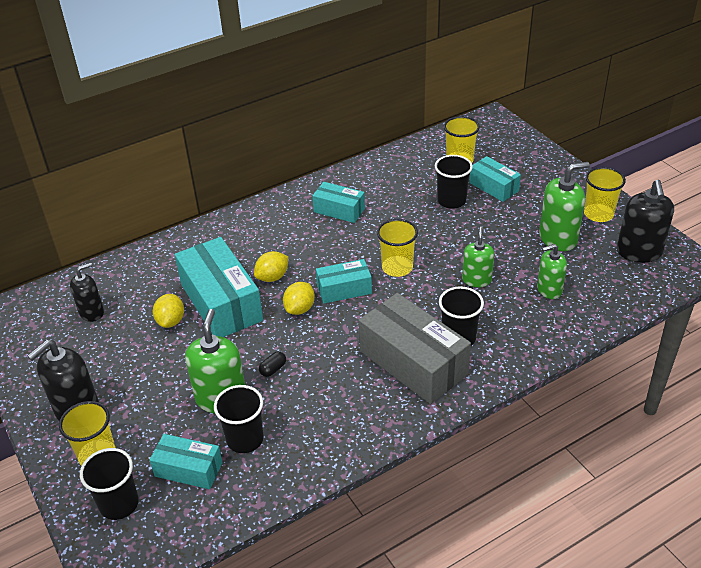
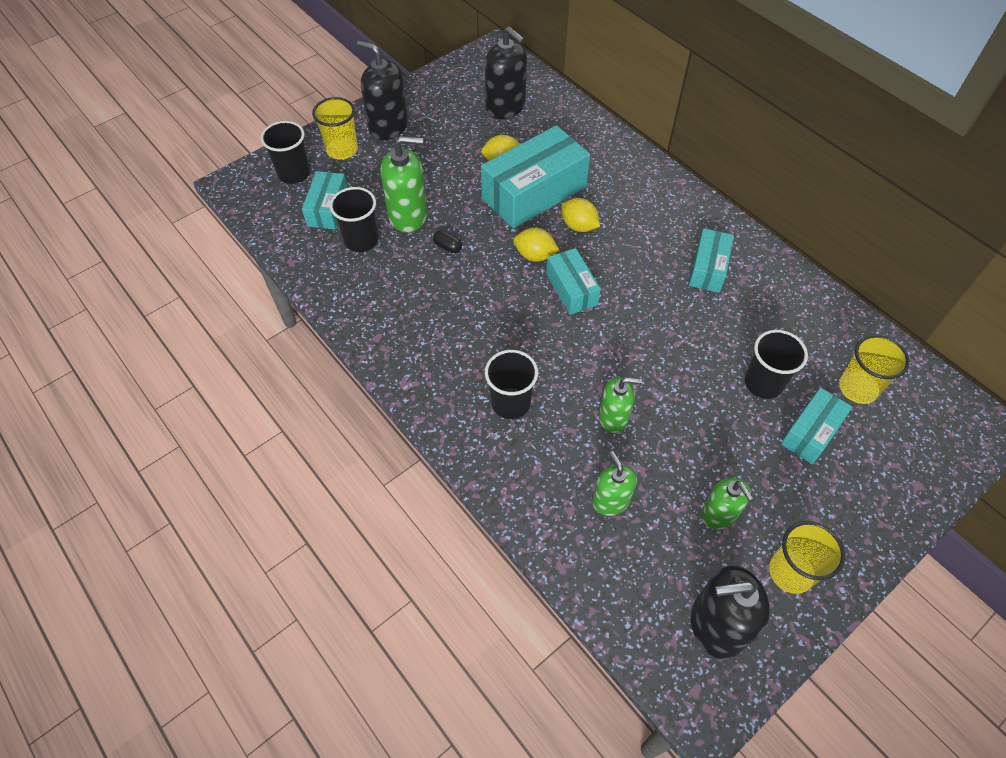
camera: 80 degrees right, 15 degrees up
(92, 312) = (505, 107): black soap dispenser -> black soap dispenser, size x1.57
(397, 267) = (618, 335): yellow cup -> none
(413, 362) = (468, 362): grey box -> none
(558, 238) = (718, 514): green soap dispenser -> green soap dispenser, size x0.64

